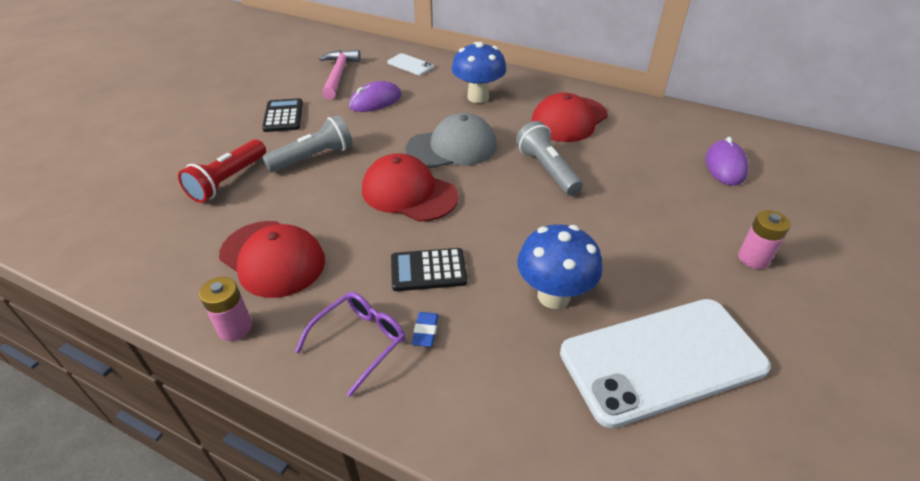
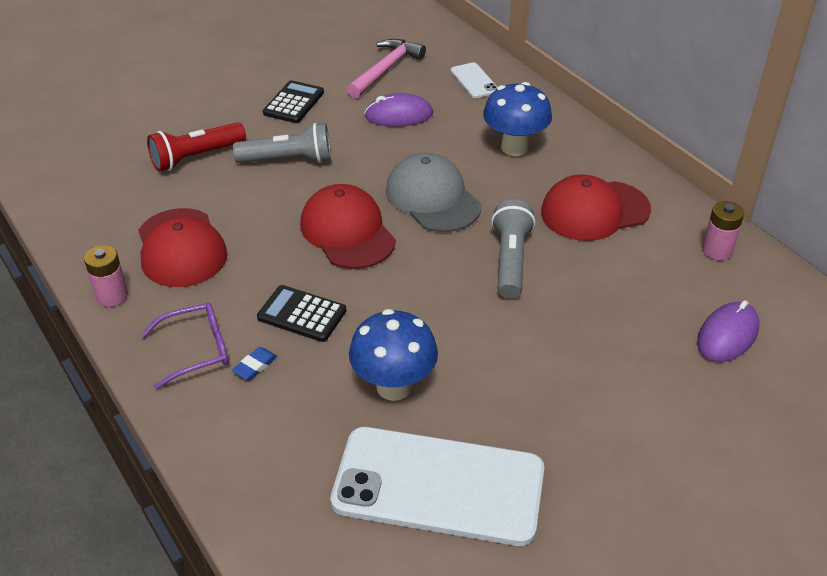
camera: 30 degrees right, 0 degrees up
(452, 147) = (432, 198): grey cap -> grey cap turned 135 degrees counterclockwise
(753, 258) = (639, 443): pink battery -> pink battery (717, 251)

